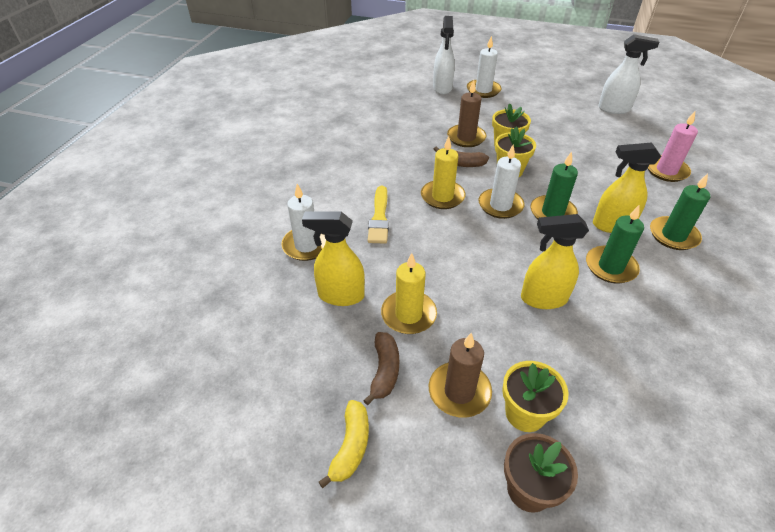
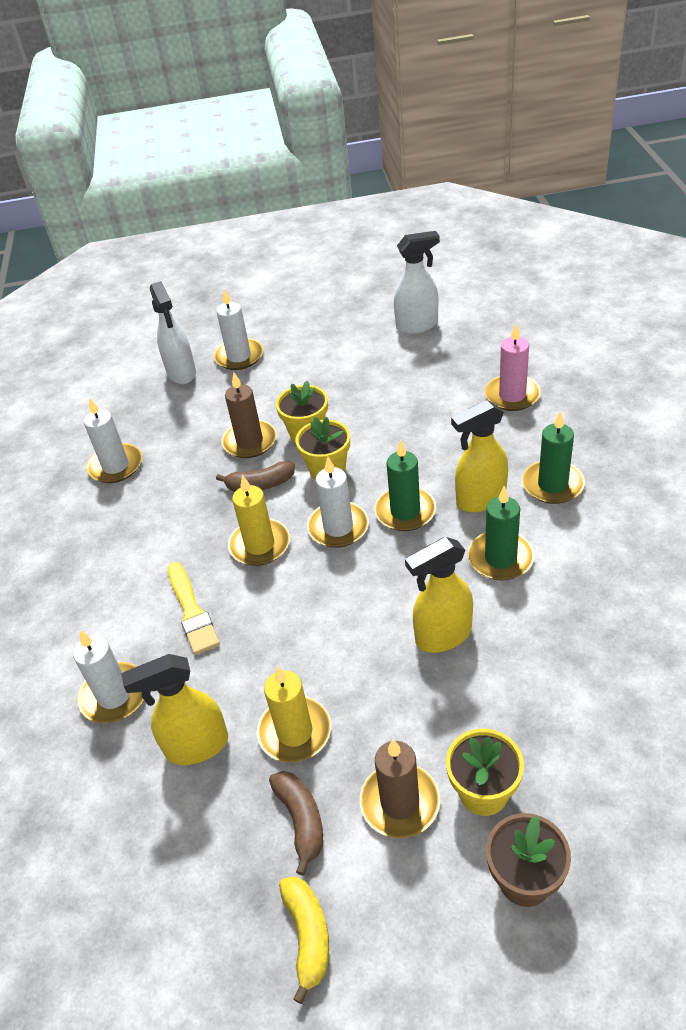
camera: 20 degrees left, 0 degrees up
(376, 123) = (116, 466): none -> white candle

